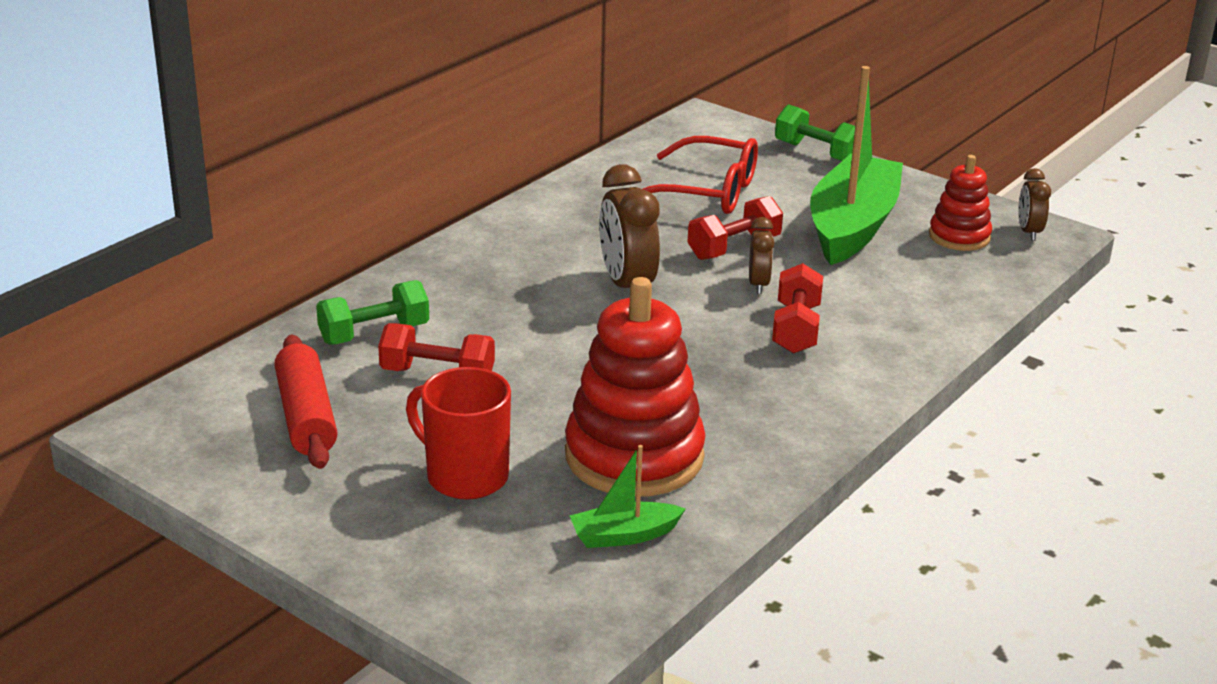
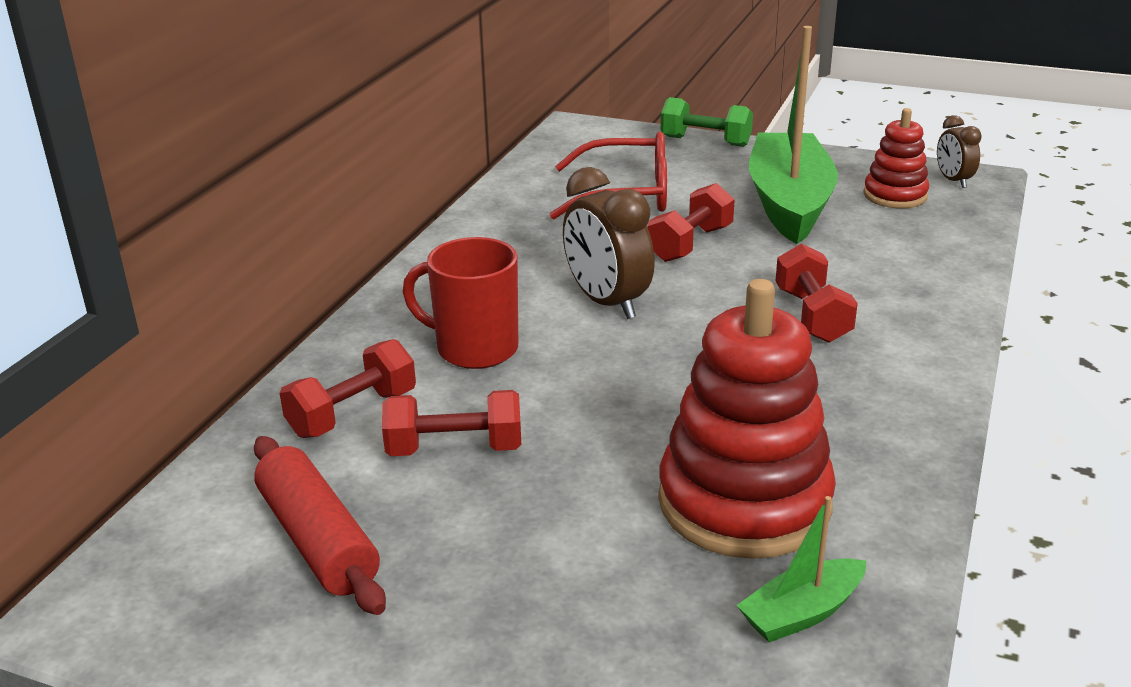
camera: 15 degrees left, 0 degrees up
(374, 334) = (353, 413): green dumbbell -> red dumbbell
(465, 476) = (561, 577): red mug -> red mug (475, 349)
(758, 284) = (741, 276): brown clock -> none

